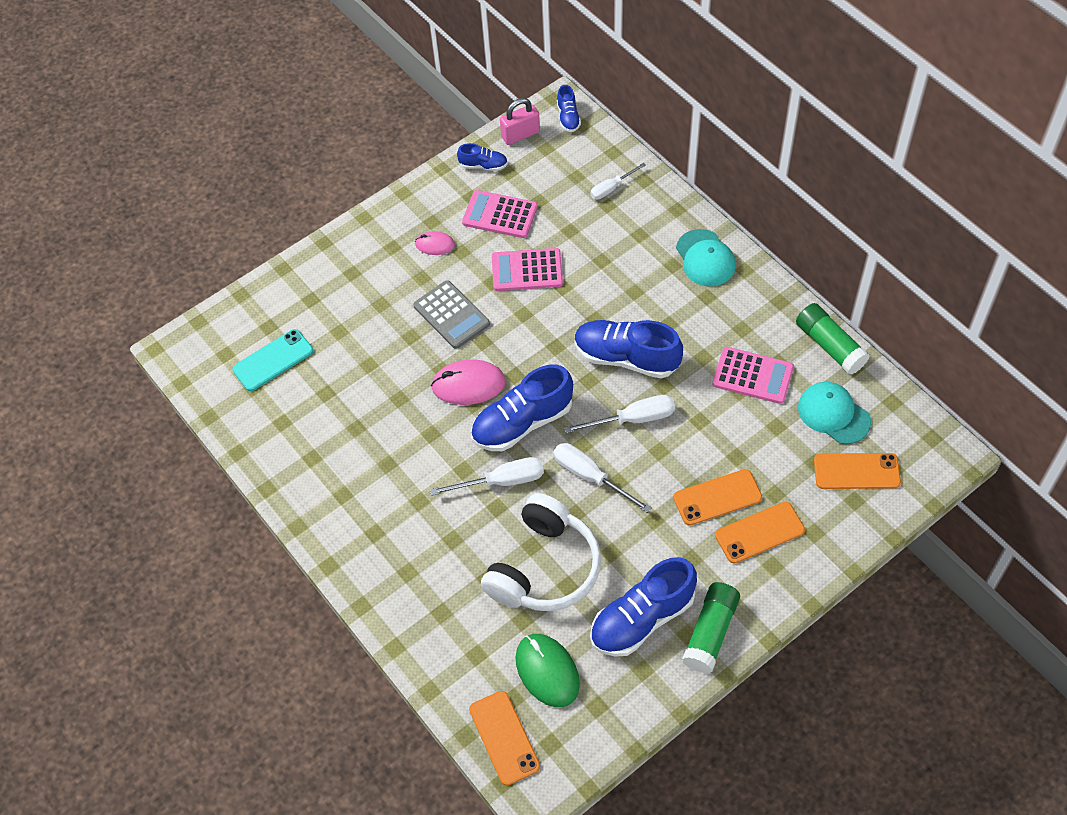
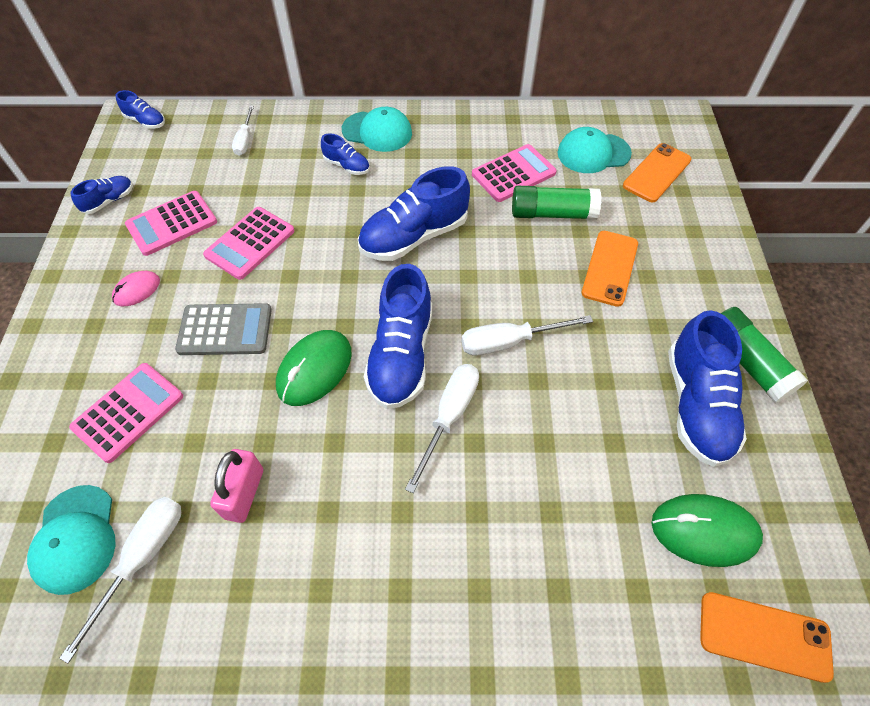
camera: 55 degrees left, 0 degrees up
(273, 360) = (75, 539): turquoise phone -> turquoise cap
(357, 317) = (128, 412): none -> pink calculator
(468, 384) = (314, 369): pink mouse -> green mouse
(520, 135) = (117, 158): pink padlock -> pink padlock (244, 493)
(544, 567) = (578, 448): white headphones -> none
(633, 419) = (479, 272): white screwdriver -> white screwdriver (142, 559)
(651, 267) = (347, 166): none -> blue shoe
(759, 533) = (667, 263): orange phone -> none
(830, 346) = (531, 118): green glue stick -> green glue stick (552, 213)

